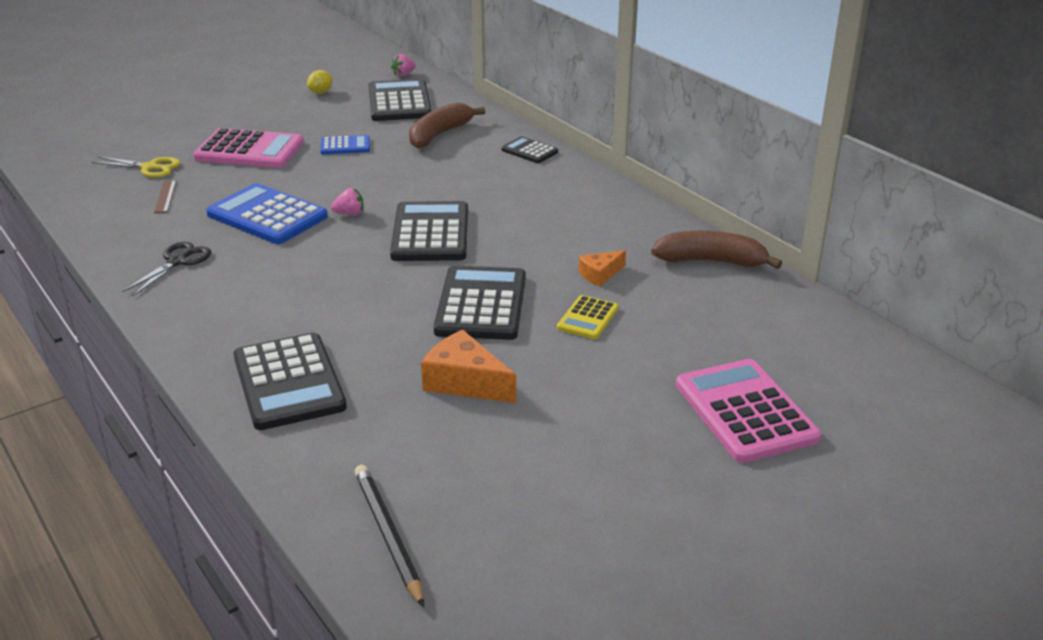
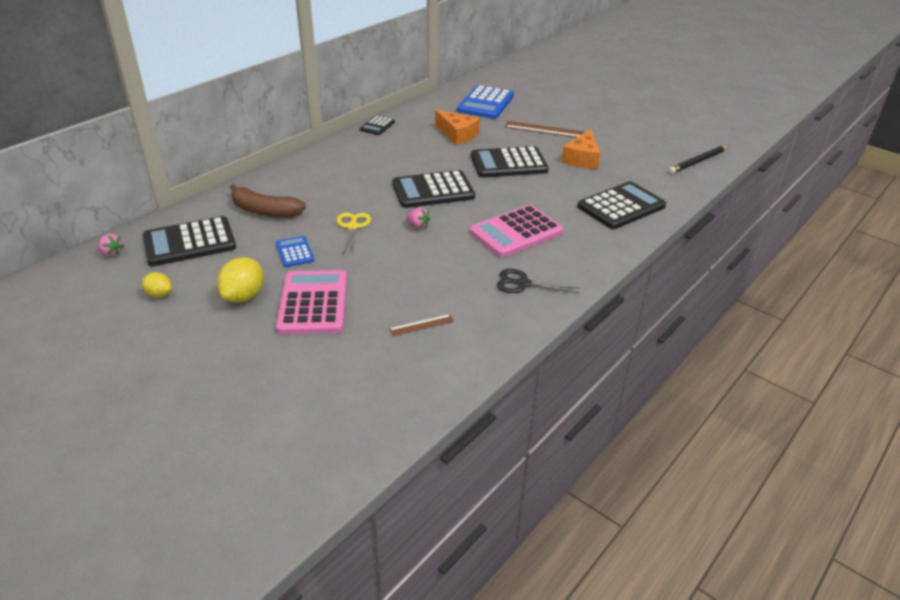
camera: 105 degrees left, 5 degrees up
(149, 168) = (365, 356): yellow scissors -> yellow scissors (353, 227)
(267, 216) = (435, 261): blue calculator -> blue calculator (485, 103)
(288, 123) = (244, 296): none -> yellow lemon
(349, 214) = (418, 226): pink strawberry -> pink strawberry turned 150 degrees clockwise
(529, 151) = (292, 171): black calculator -> black calculator (377, 126)
(588, 318) = (504, 135): yellow calculator -> none
(597, 365) = (544, 129): none -> brown ruler
(600, 274) = (457, 135): orange cheese -> orange cheese, size x1.68
(711, 261) = (428, 108): brown banana -> none
(745, 411) = (555, 99): pink calculator -> pink calculator (516, 232)

